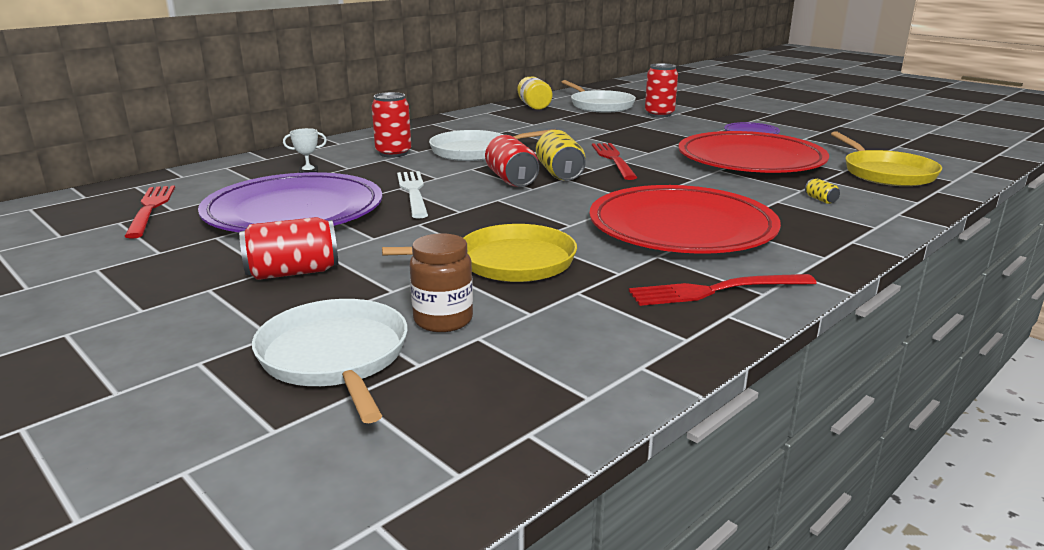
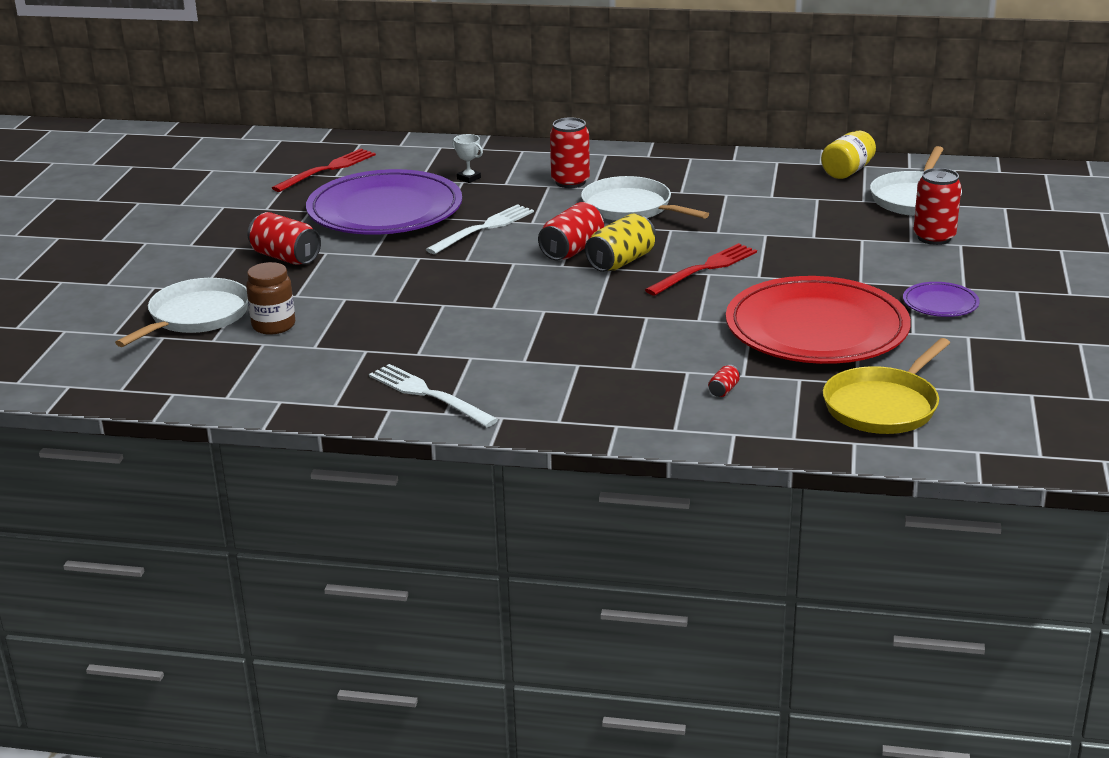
camera: 55 degrees right, 5 degrees up
(509, 262) = (388, 312): yellow pan -> none
(681, 227) = (549, 349): red plate -> none
(715, 290) = (428, 395): red fork -> white fork
(820, 200) = (723, 390): yellow can -> red can

